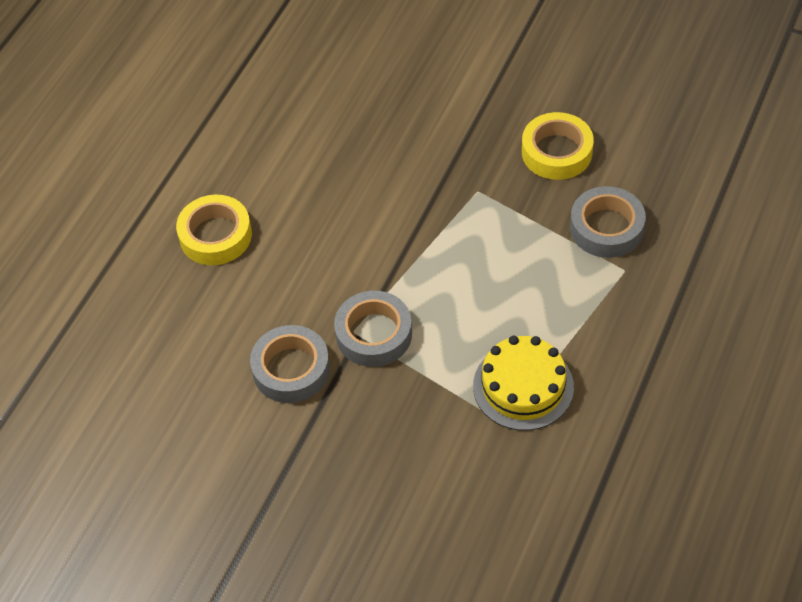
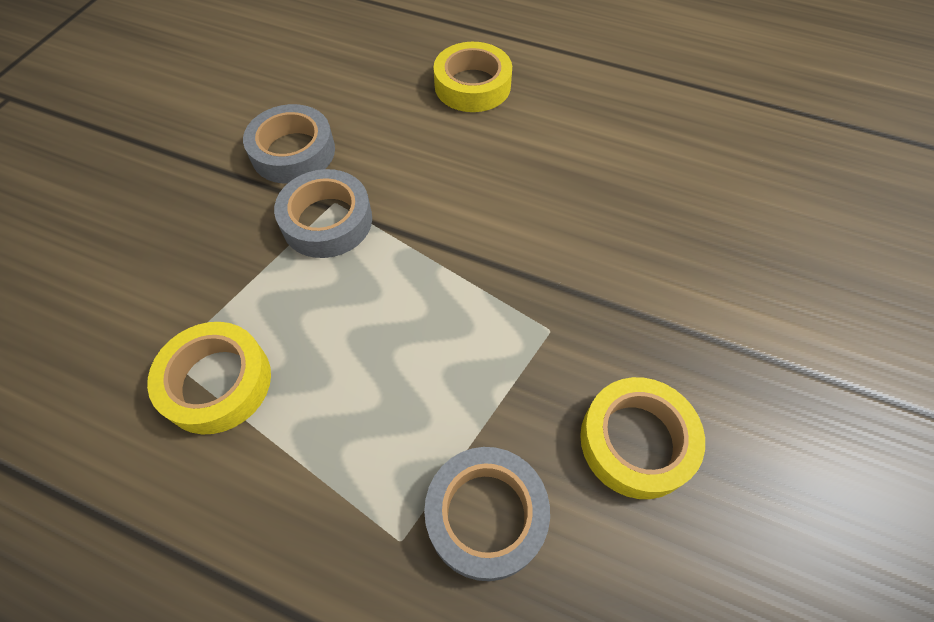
camera: 85 degrees right, 5 degrees up
(523, 386) = (217, 382): yellow cake -> yellow tape

